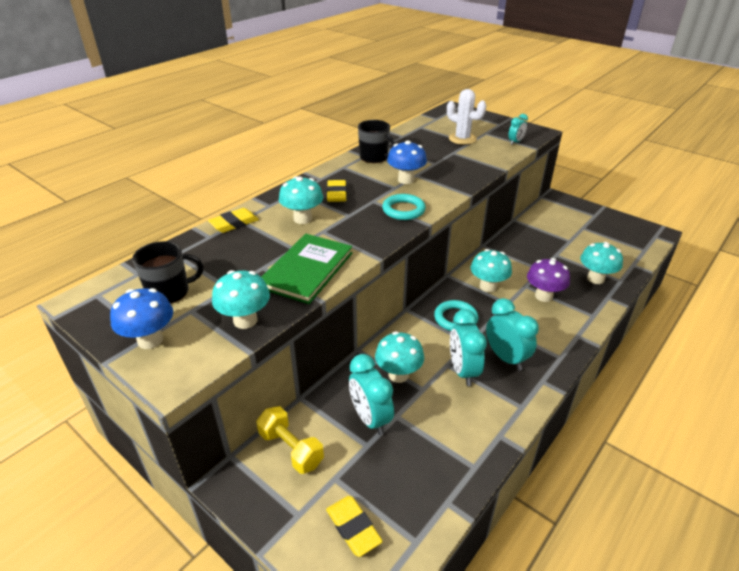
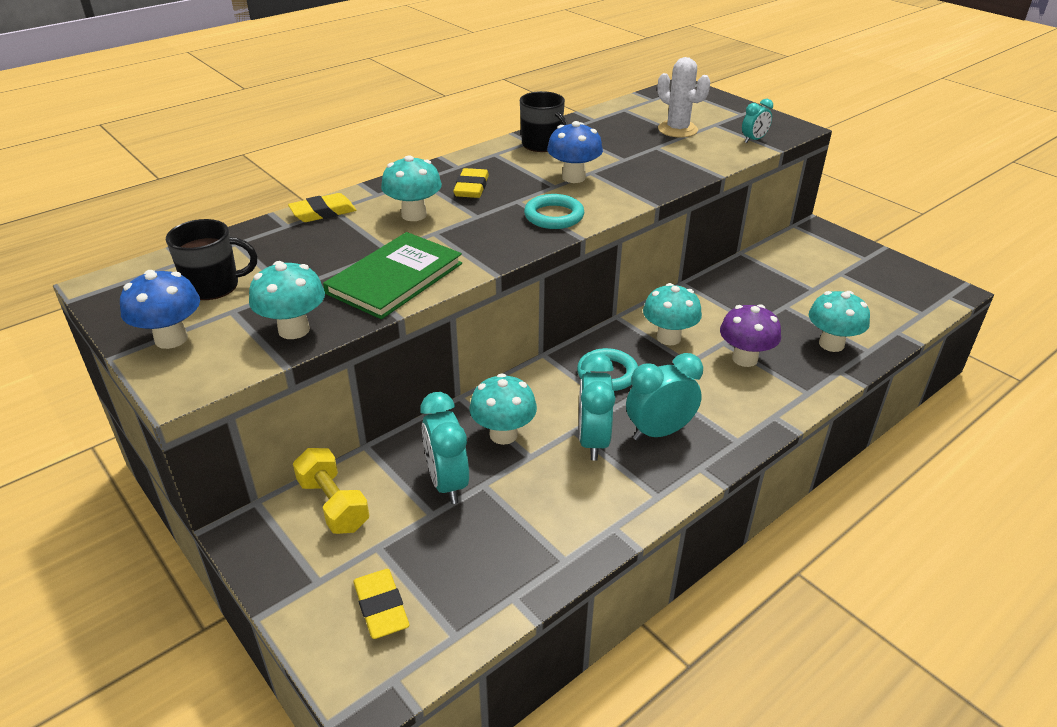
camera: 10 degrees right, 0 degrees up
(506, 358) = (659, 432): turquoise clock -> turquoise clock turned 90 degrees counterclockwise

